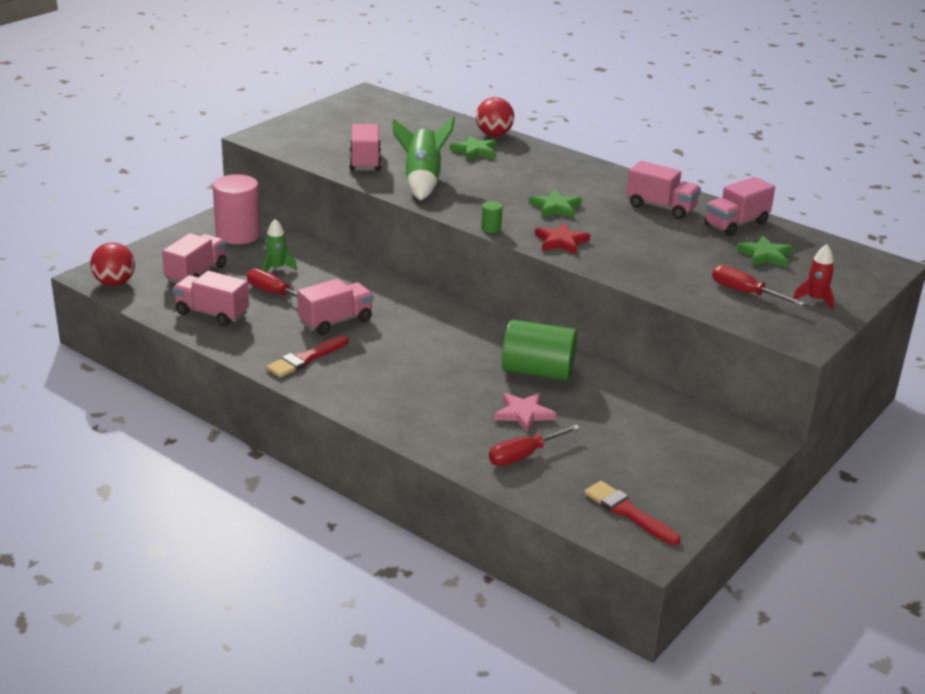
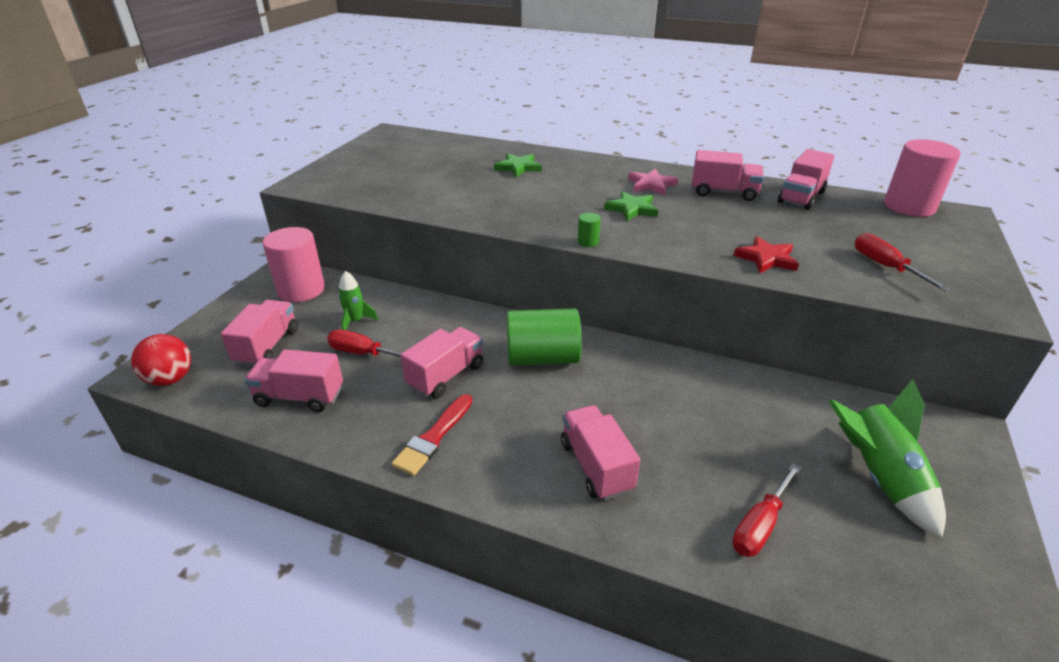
camera: 15 degrees left, 5 degrees up
(365, 161) = (419, 193): pink truck -> pink truck (596, 466)
(422, 181) = (487, 204): green rocket -> green rocket (879, 478)
(494, 134) = (524, 150): red ball -> none
(523, 414) = (716, 457): pink star -> pink star (651, 185)
(537, 371) = (690, 392): green cylinder -> green cylinder (542, 358)
(561, 242) = (666, 244): red star -> red star (766, 258)
(628, 512) = (942, 589): red brush -> none
(745, 293) = (885, 267): red screwdriver -> red screwdriver turned 45 degrees clockwise
(765, 255) = (857, 223): green star -> none
(815, 300) = (952, 261): red rocket -> none
(838, 250) = (909, 207): none -> pink cylinder

